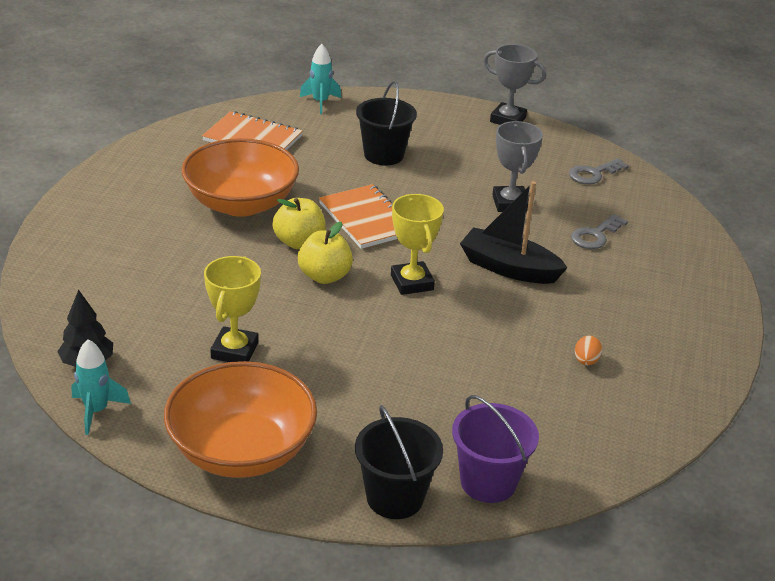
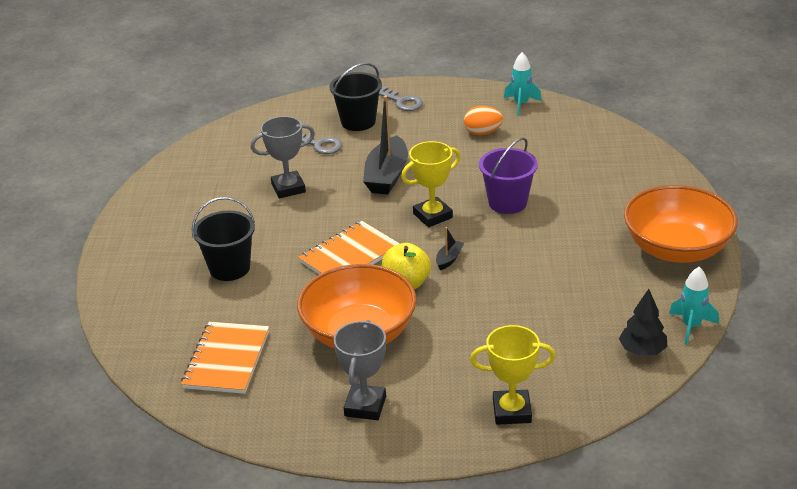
camera: 100 degrees left, 0 degrees up
(235, 350) = (574, 280): yellow trophy -> yellow trophy (512, 411)
(320, 102) = (128, 332): turquoise rocket -> turquoise rocket (521, 104)
(324, 276) = (449, 259): yellow apple -> black boat
(395, 497) = (668, 182): black bucket -> black bucket (358, 122)
(488, 482) = (627, 152): purple bucket -> purple bucket (507, 202)
(508, 119) = (133, 210): grey trophy -> grey trophy (365, 406)
(586, 361) = (482, 133): orange egg -> orange egg, size x1.52
(593, 174) = (221, 155): grey key -> grey key (402, 102)

